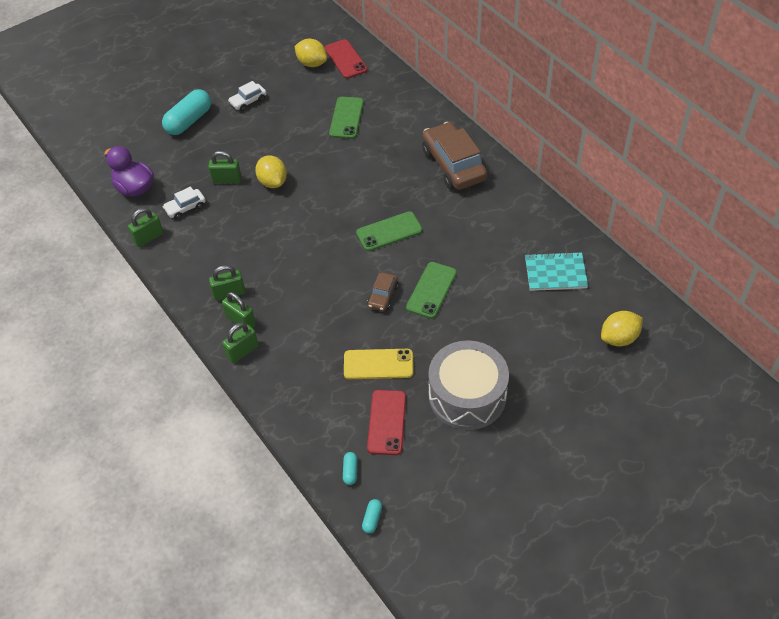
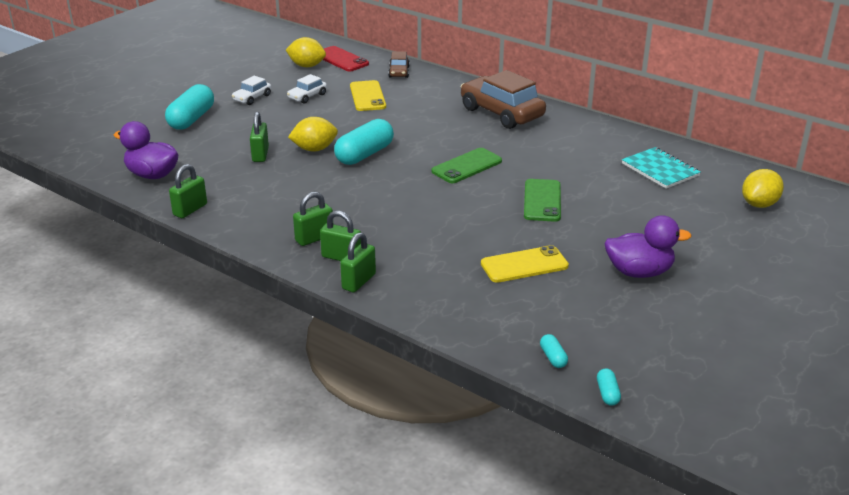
camera: 20 degrees left, 20 degrees down
(185, 208) = (223, 181): white car -> white car (307, 96)
(227, 180) = (260, 154): green padlock -> green padlock turned 75 degrees counterclockwise
(273, 182) = (314, 149): yellow lemon -> yellow lemon turned 60 degrees counterclockwise
(311, 197) = (364, 154): none -> turquoise capsule
(346, 118) = (367, 96): green phone -> yellow phone
(383, 296) = (493, 213): brown car -> brown car (399, 72)
(386, 422) = (566, 309): red phone -> none
(467, 395) = (639, 272): grey drum -> purple duck
(555, 273) = (660, 170): turquoise notebook -> turquoise notebook turned 75 degrees clockwise

